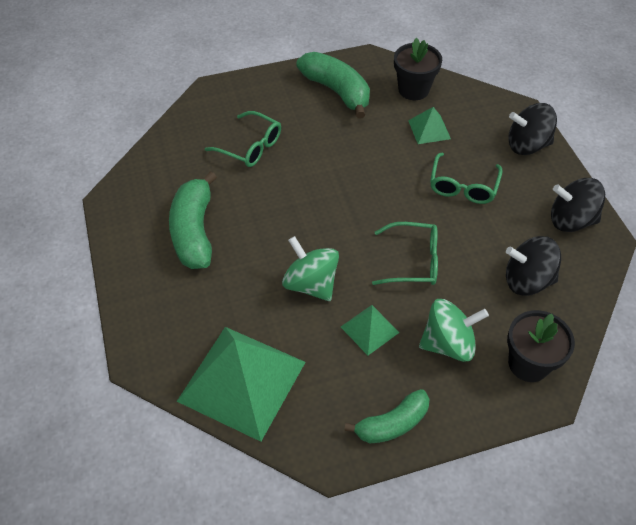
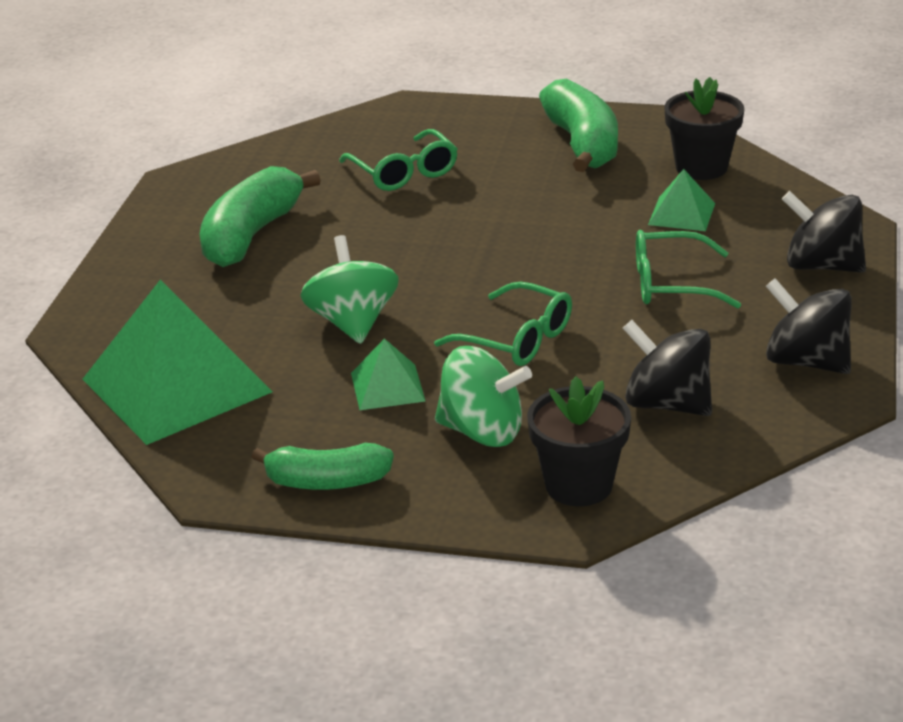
camera: 30 degrees right, 20 degrees down
(463, 186) = (671, 284): green glasses -> green glasses turned 45 degrees clockwise

